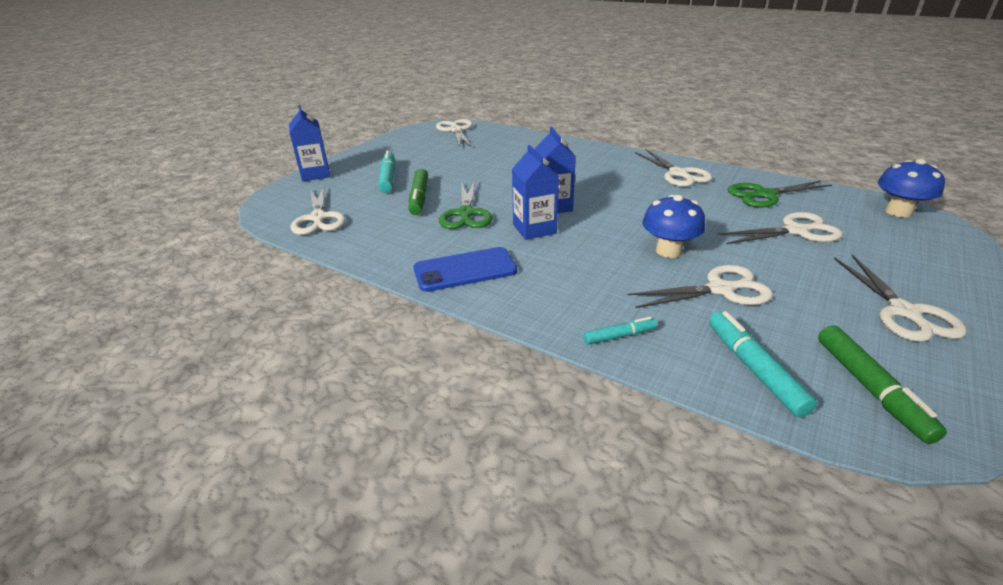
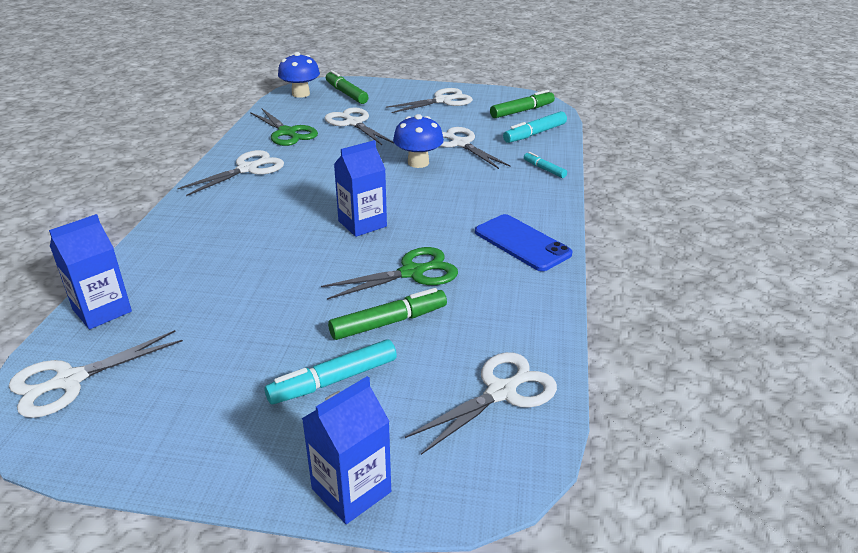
camera: 115 degrees left, 0 degrees up
(534, 229) = (420, 224): blue carton -> blue carton (102, 310)
(912, 240) = (346, 93): none -> green marker

